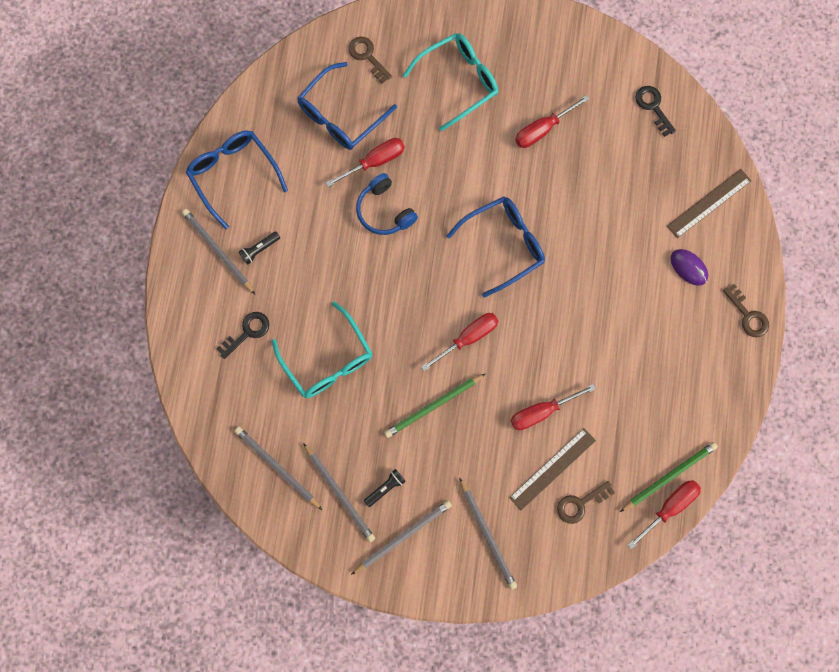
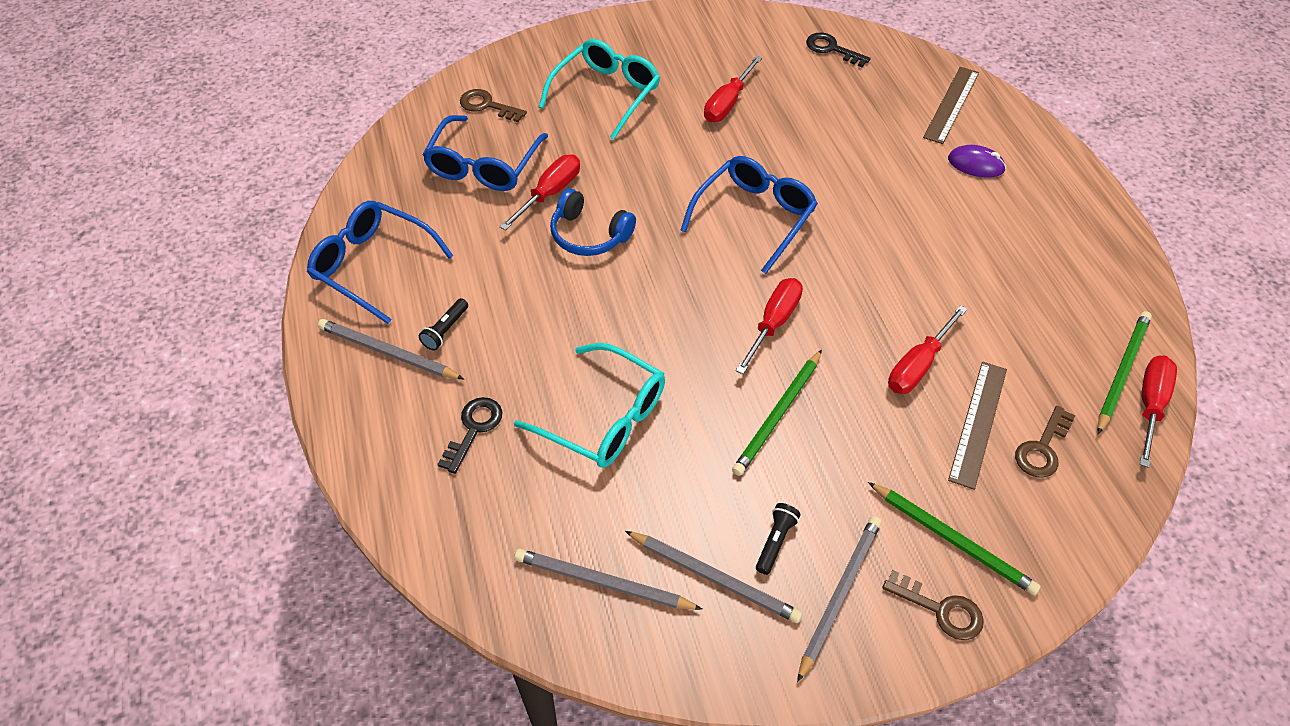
camera: 25 degrees left, 25 degrees down
(487, 535) = (953, 540): grey pencil -> green pencil
(748, 315) = (1073, 183): brown key -> brown key (940, 609)

